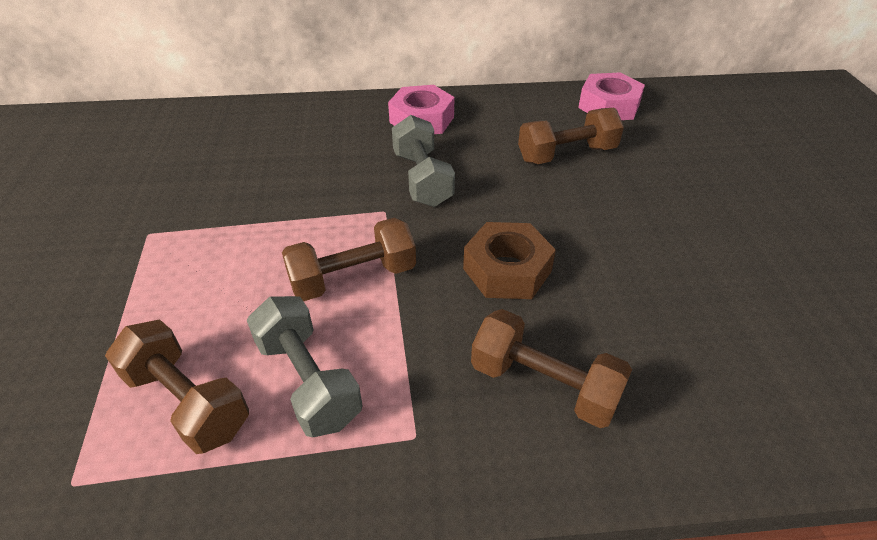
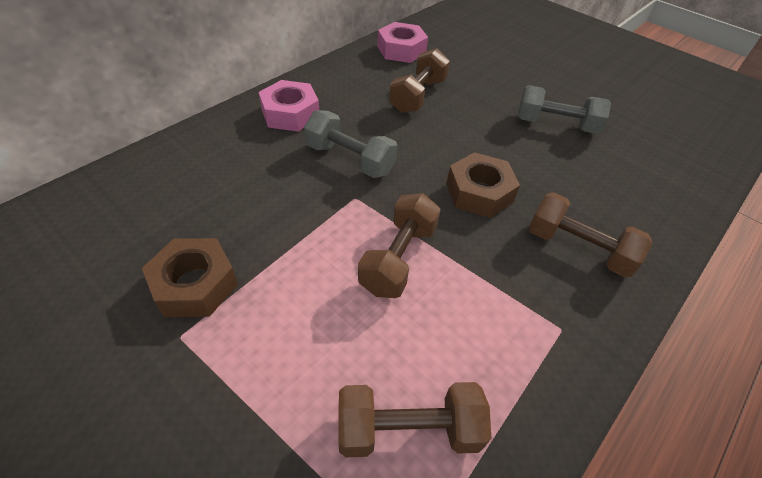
camera: 45 degrees left, 5 degrees up
(197, 206) = (195, 284): none -> brown nut
(308, 381) = (464, 347): grey dumbbell -> grey dumbbell (556, 124)
(544, 384) = (578, 248): brown dumbbell -> brown dumbbell turned 45 degrees clockwise

